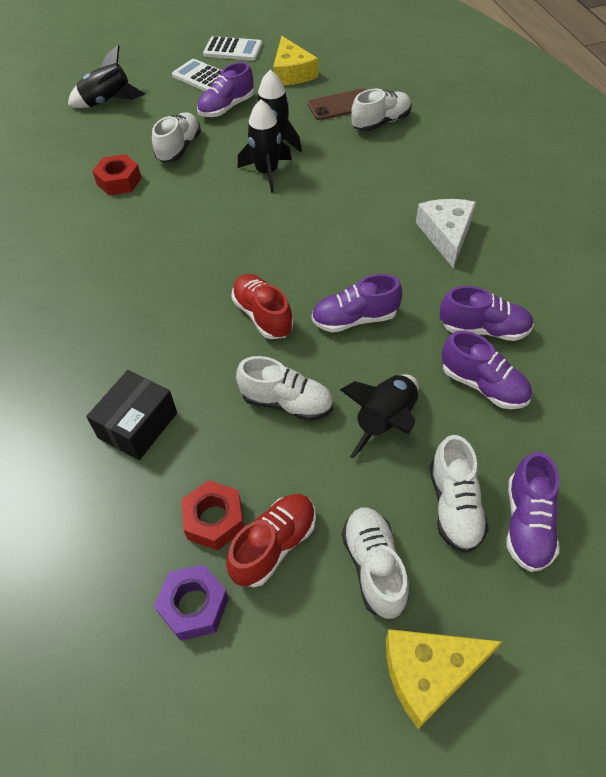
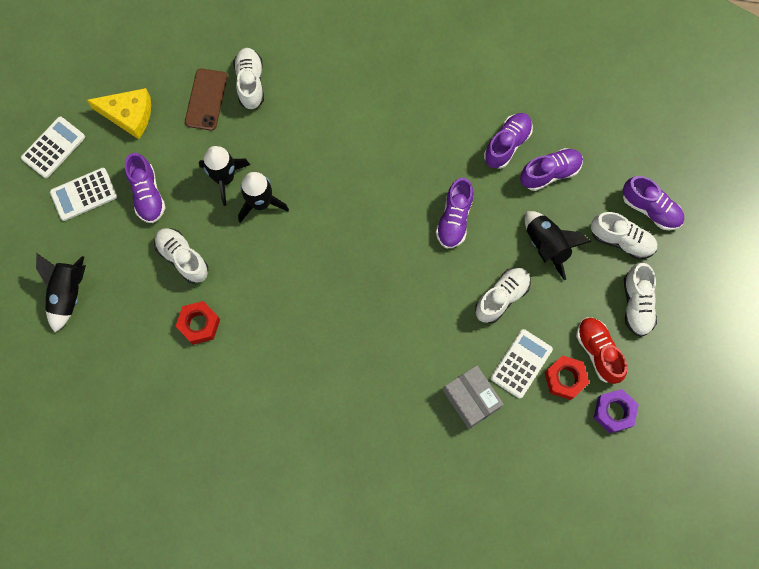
camera: 65 degrees left, 20 degrees up
(138, 425) = (471, 399): black box -> grey box
(210, 459) = (521, 364): none -> white calculator
(263, 315) = (417, 278): red shoe -> none
(374, 567) = (636, 304): white shoe -> white shoe turned 105 degrees counterclockwise
(429, 673) = (704, 308): yellow cheese -> none
(446, 235) = (409, 114): white cheese -> none

